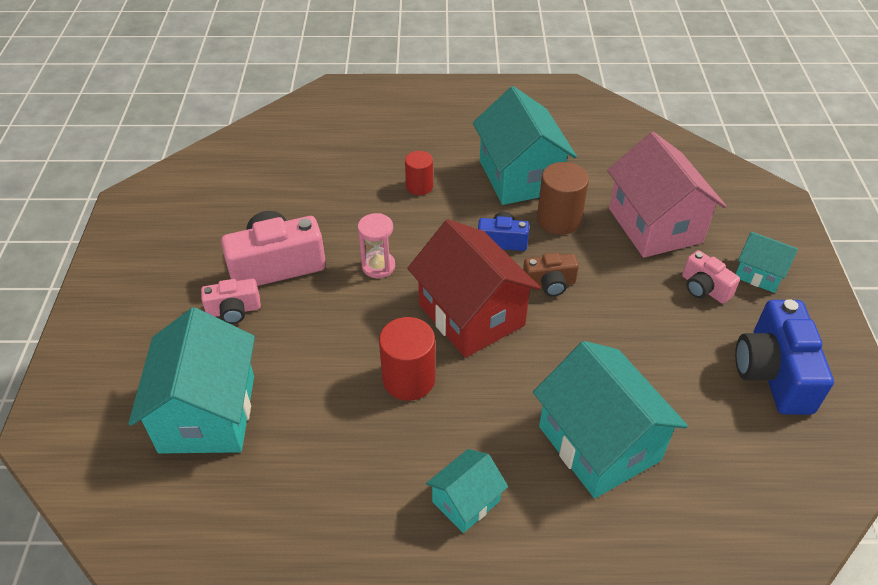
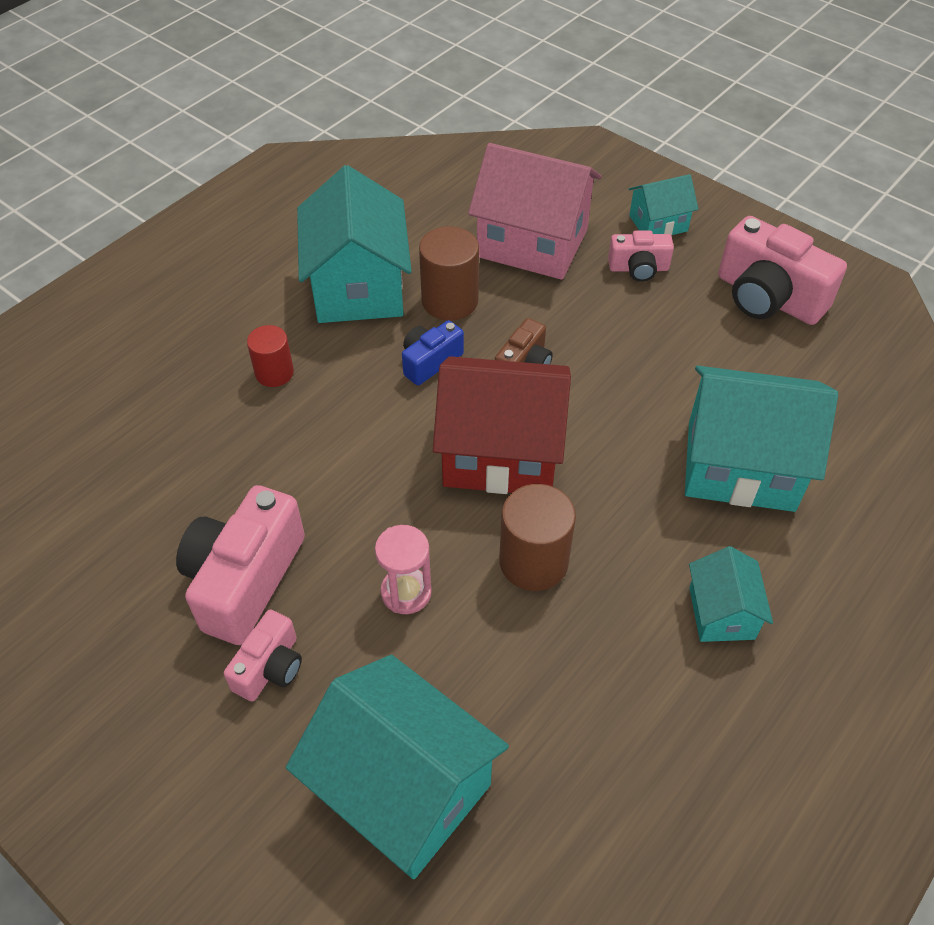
camera: 50 degrees left, 5 degrees up
(378, 266) = (352, 486): pink hourglass -> pink hourglass (406, 592)
(408, 379) = (533, 561): red cylinder -> brown cylinder
(519, 177) = (358, 287): turquoise house -> turquoise house turned 60 degrees clockwise
(773, 373) = (768, 297): blue camera -> pink camera

